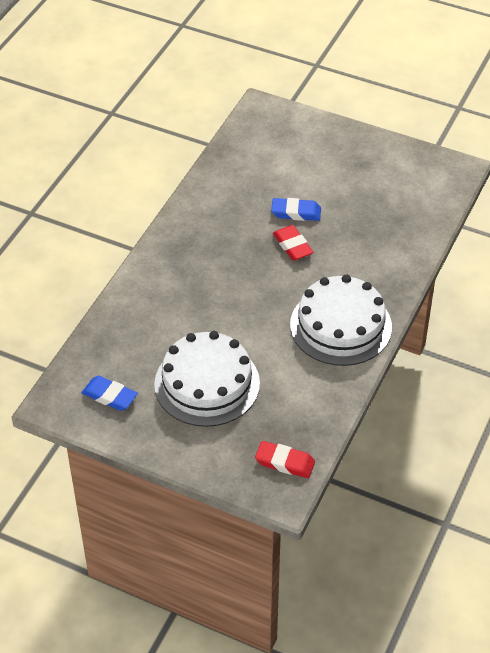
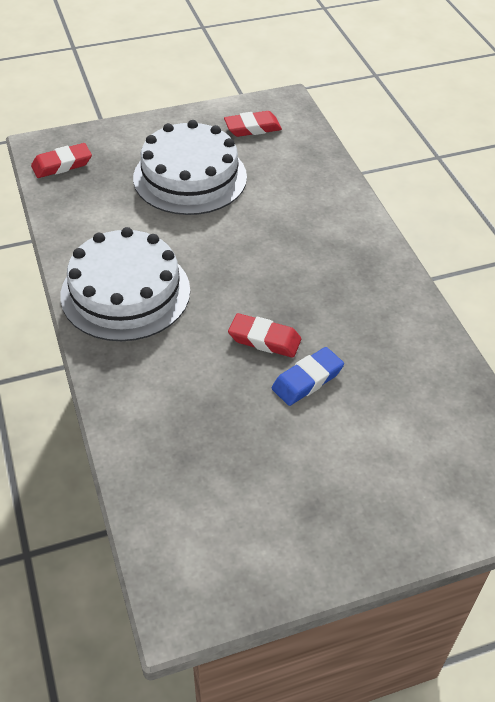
camera: 135 degrees right, 0 degrees up
(109, 396) = (252, 128): blue eraser -> red eraser

